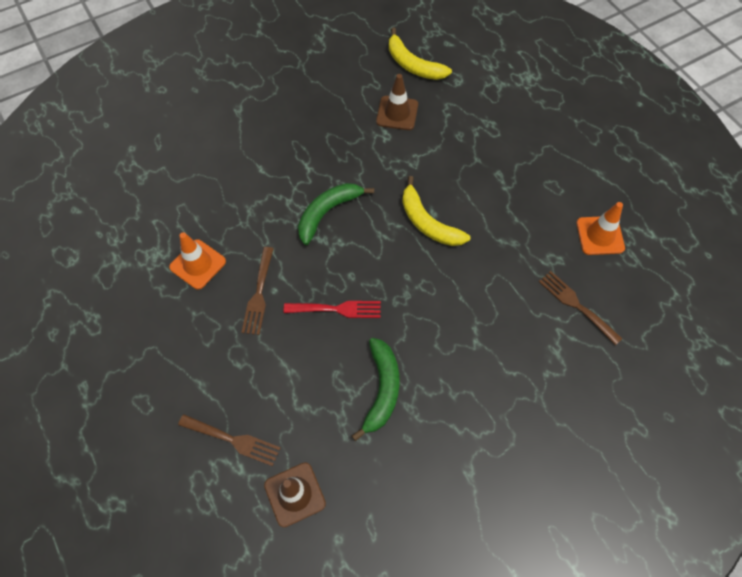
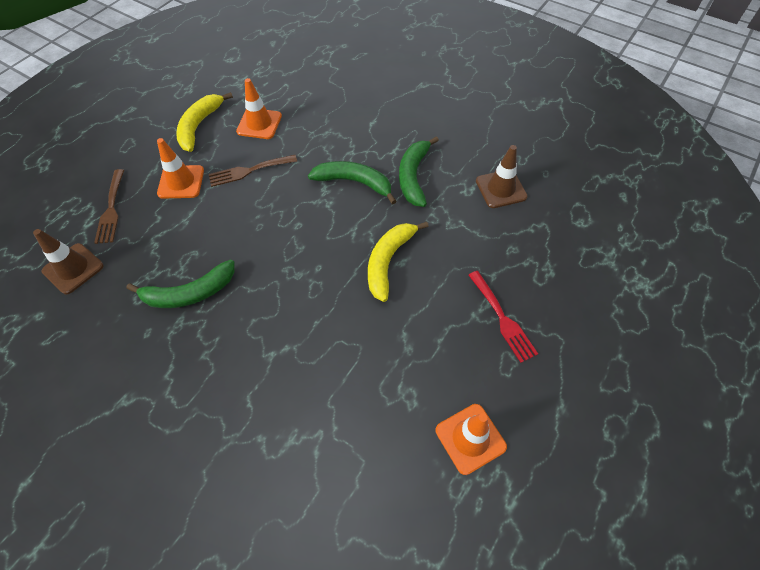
camera: 65 degrees right, 5 degrees down
(235, 361) = (181, 182): none -> orange traffic cone
(337, 309) = (258, 228): red fork -> red fork (502, 319)
(347, 166) = (413, 176): none -> green banana
(413, 65) = (570, 178): yellow banana -> yellow banana (199, 126)
(576, 305) = (361, 442): brown fork -> none

